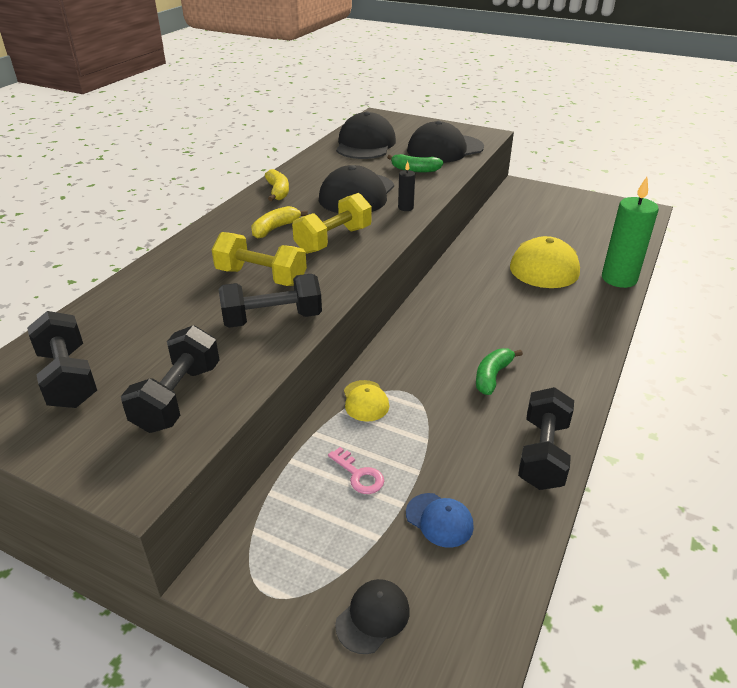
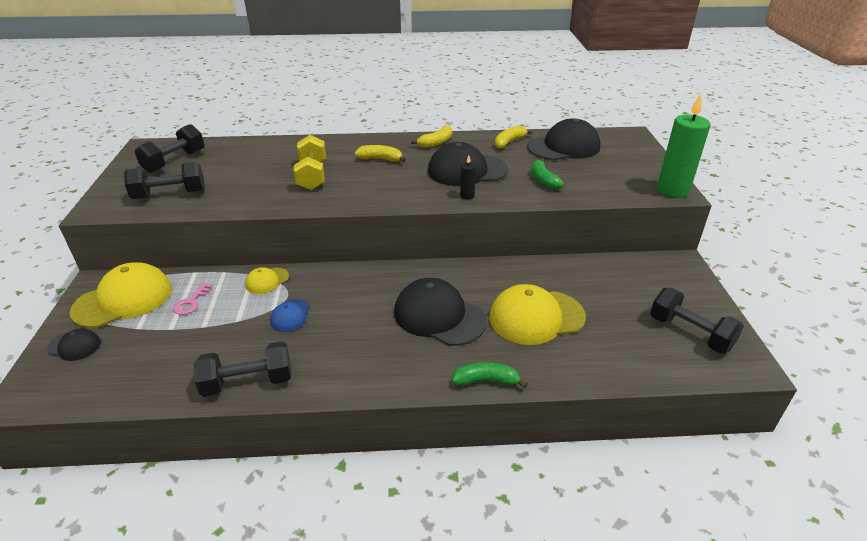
camera: 60 degrees right, 0 degrees up
(272, 319) = (264, 195): black dumbbell -> black dumbbell (690, 333)
(297, 546) = (123, 300): none -> yellow cap
(325, 161) = (509, 142): none -> yellow banana
(333, 240) = (384, 183): yellow dumbbell -> none
(439, 520) = (160, 349): blue cap -> blue cap (290, 315)
(445, 149) = (607, 182): black cap -> black cap (439, 316)
(492, 376) = (331, 331): green banana -> green banana (486, 381)
(619, 279) = (558, 374): green candle -> green candle (672, 190)

